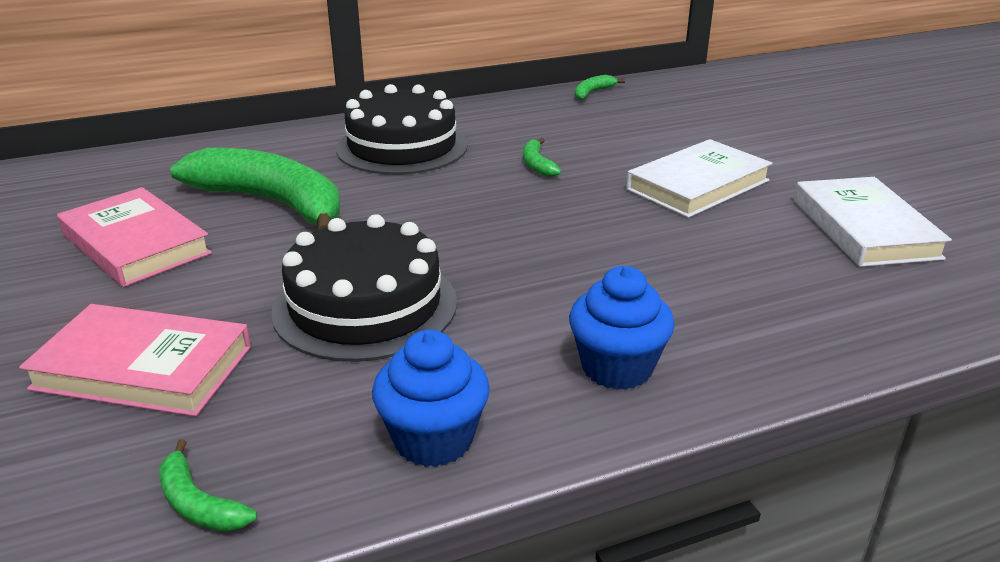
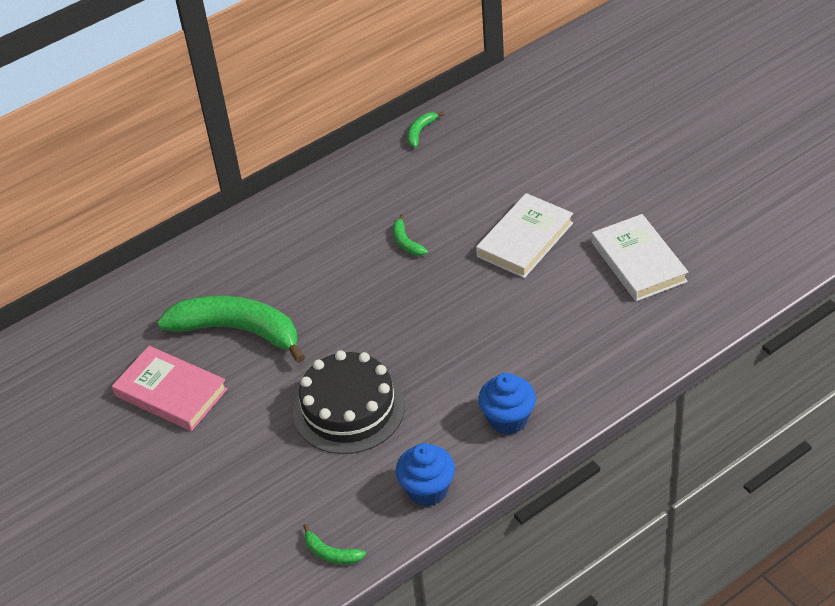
camera: 10 degrees left, 15 degrees up
(143, 367) = (247, 485): pink book -> none
(402, 147) = (298, 243): black cake -> none

